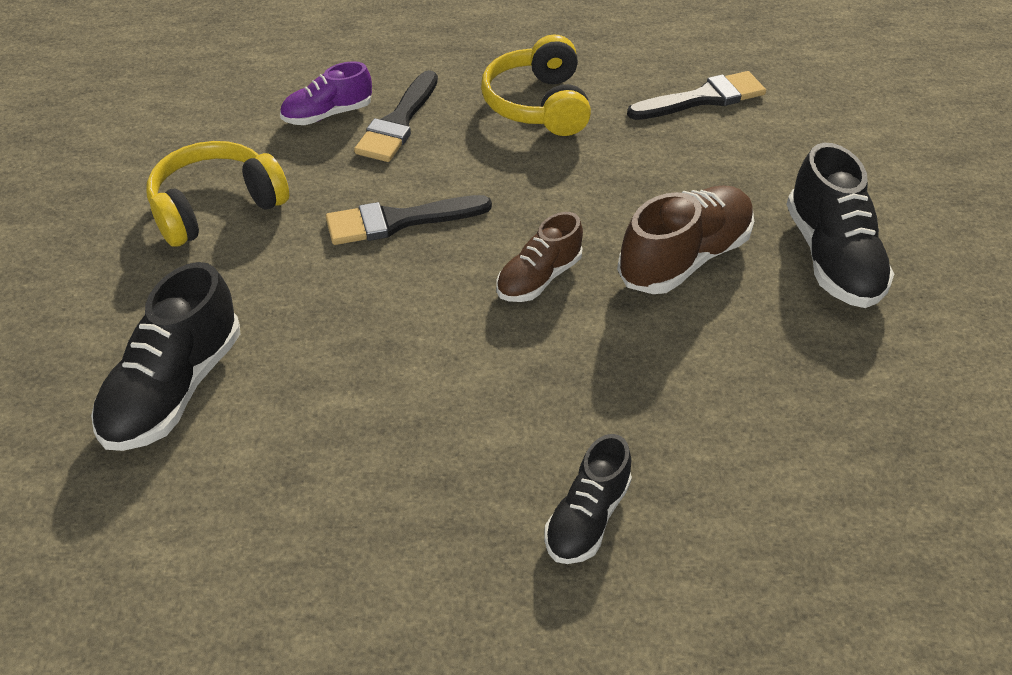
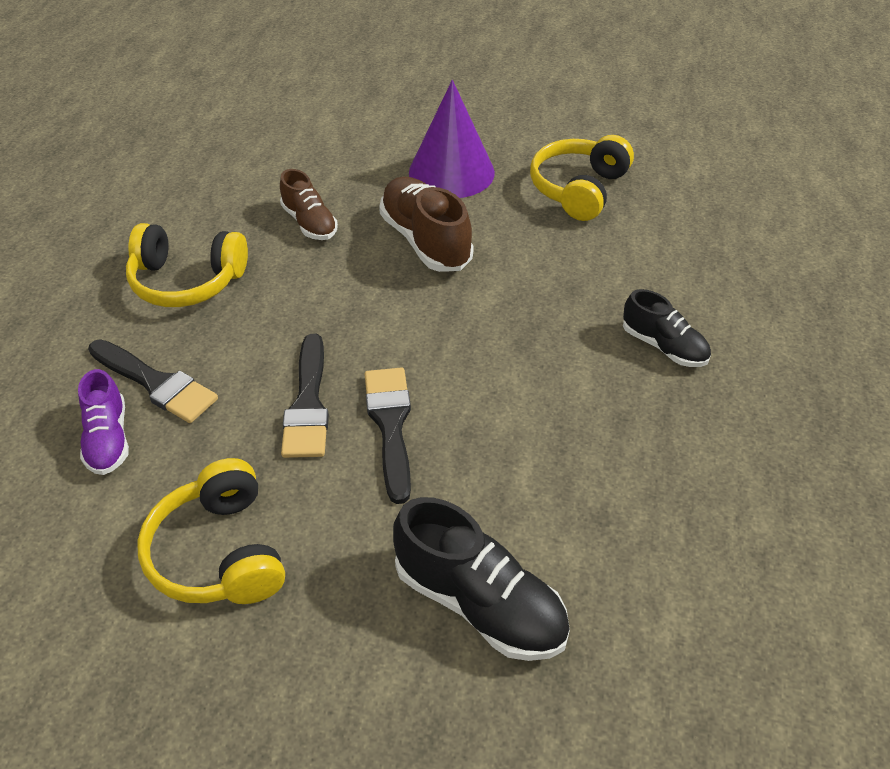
camera: 75 degrees left, 0 degrees up
(538, 278) = (418, 325): brown shoe -> brown shoe (309, 223)
(703, 98) = (237, 184): black brush -> black brush (390, 425)
(831, 258) = (451, 172): black shoe -> purple cone
(875, 391) = (578, 189): none -> yellow headphones

